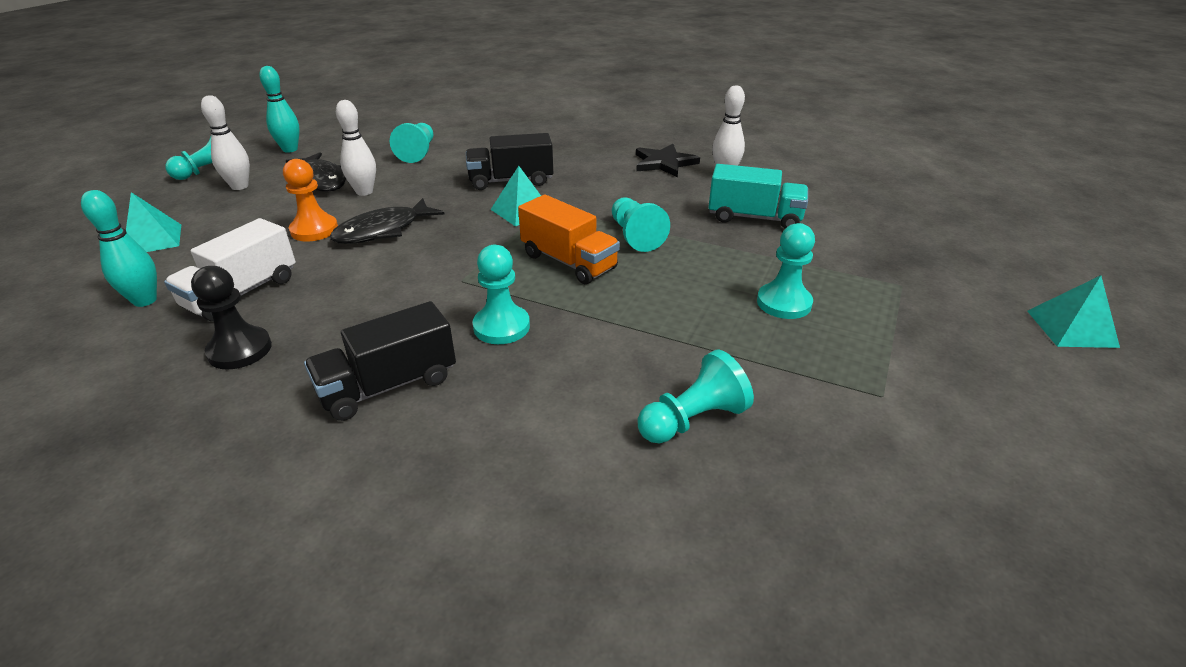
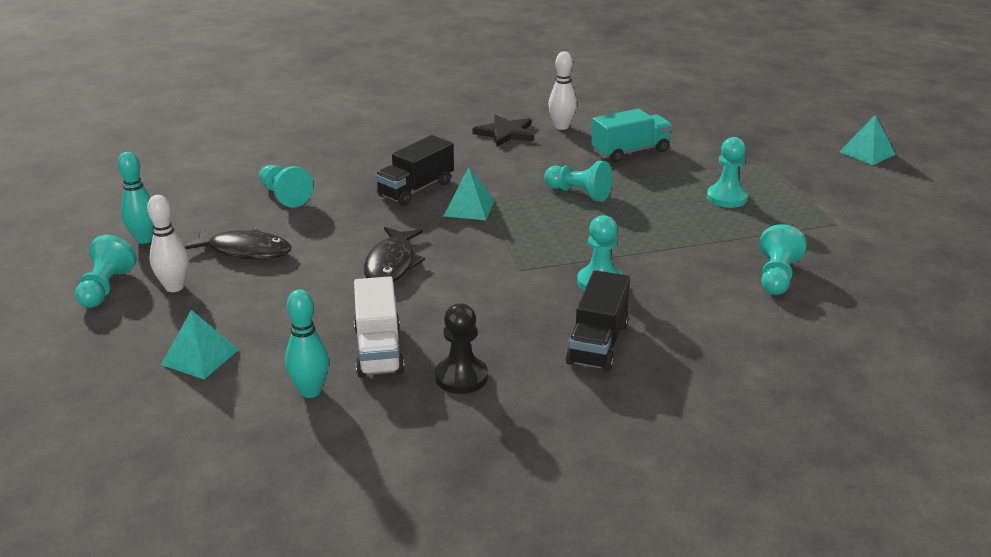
camera: 40 degrees left, 5 degrees down
(314, 230) = (333, 288): orange pawn -> none
(364, 192) = (309, 244): white bowling pin -> none
(568, 262) = (567, 227): orange truck -> none

